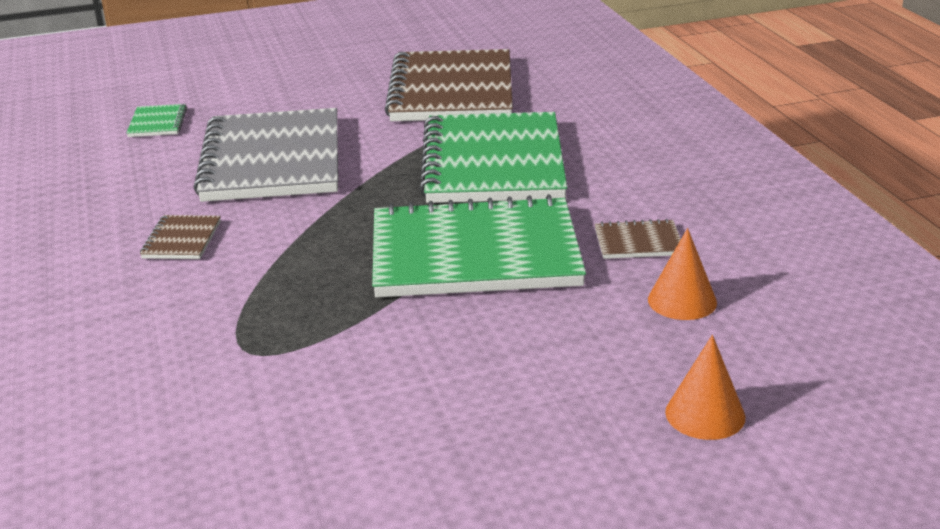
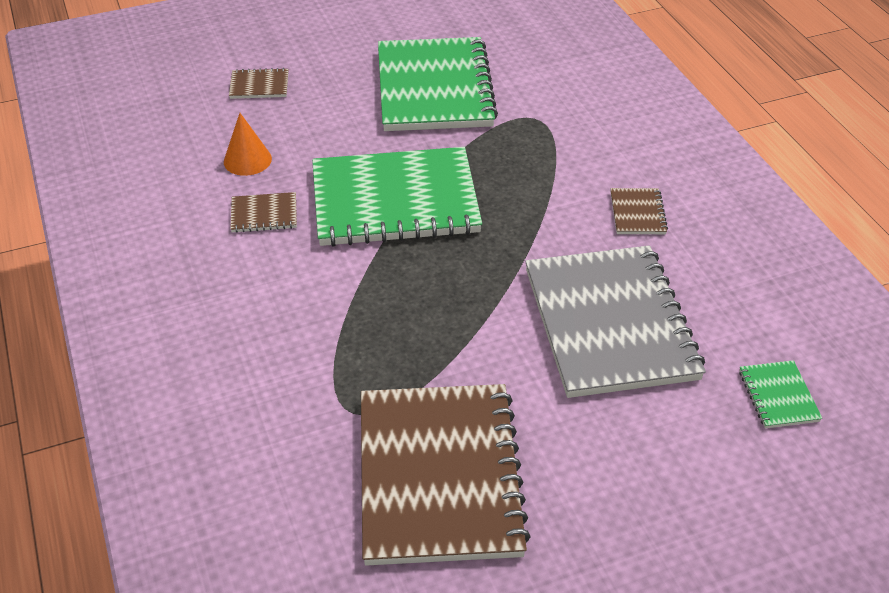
camera: 175 degrees right, 15 degrees up
(493, 163) = (383, 320): green notebook -> green notebook (434, 88)
(705, 414) = (259, 85): orange cone -> brown notebook

